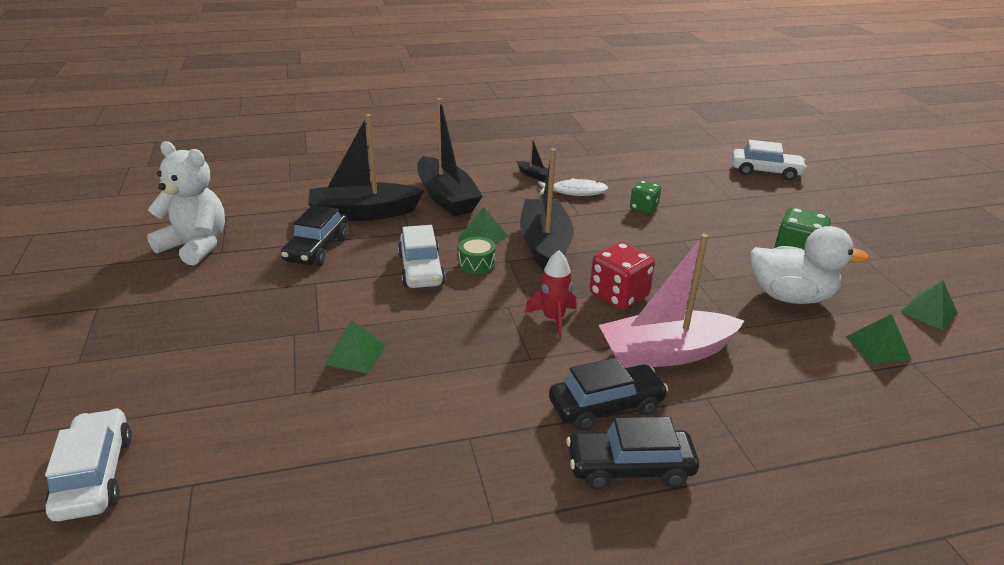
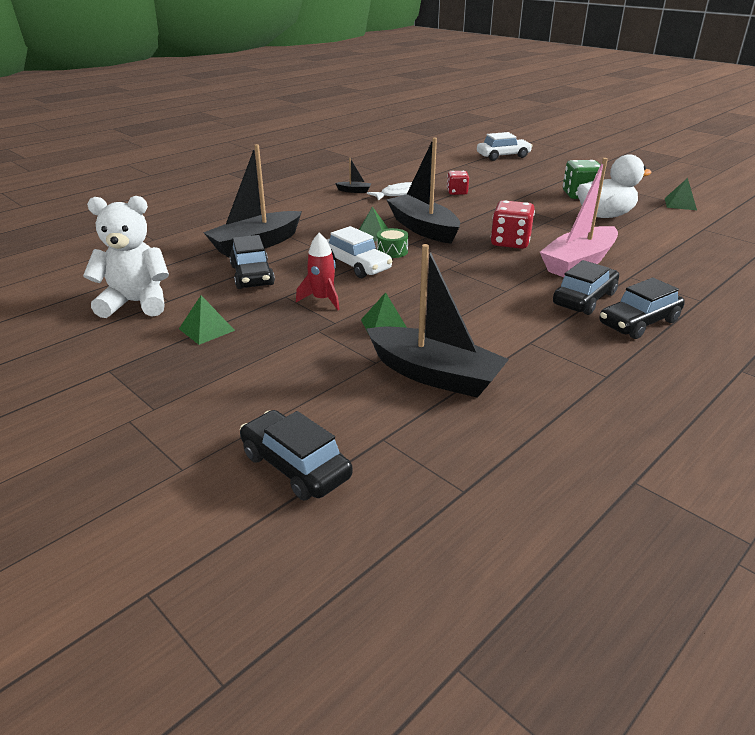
camera: 30 degrees left, 0 degrees up
(95, 475) = (295, 466): white car -> black car
(446, 198) = (308, 219): black boat -> black boat (434, 375)
(553, 319) = (488, 266): red rocket -> red rocket (322, 300)
(643, 208) = (457, 192): green dice -> red dice
(877, 347) = (679, 227): green pyramid -> green pyramid (206, 329)

